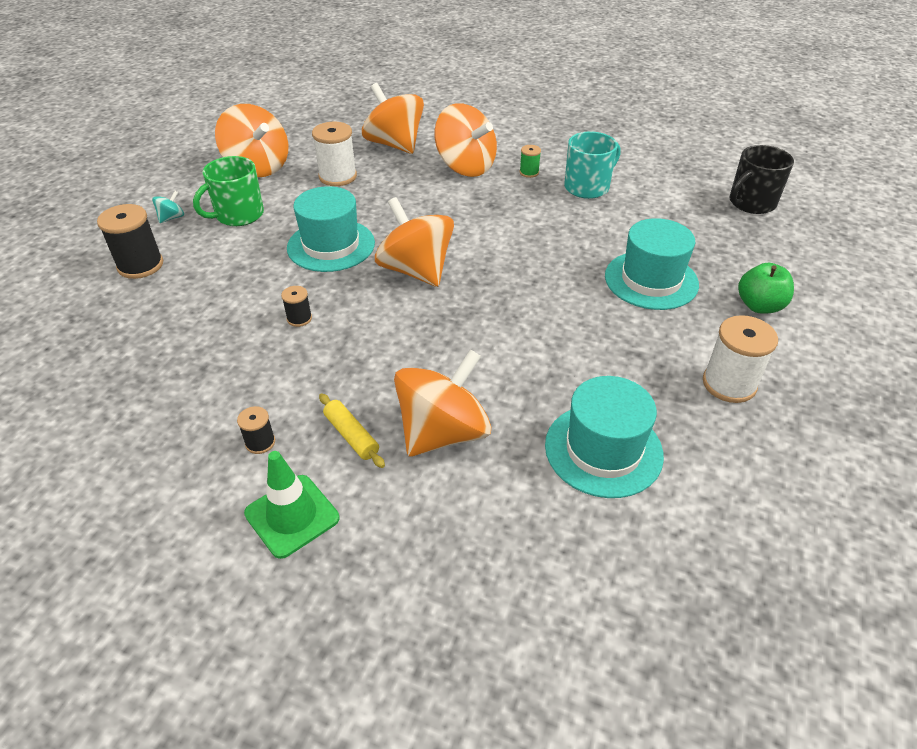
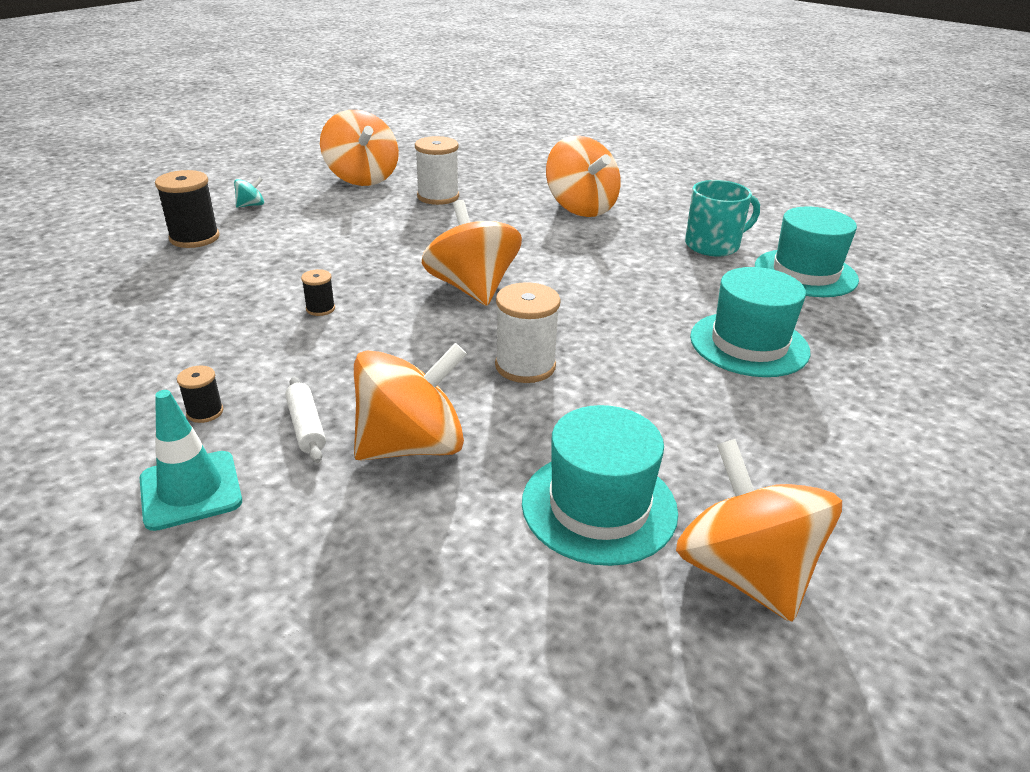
camera: 15 degrees right, 10 degrees down
(238, 215) = (317, 213): green mug -> none
(292, 516) = (191, 490): green traffic cone -> turquoise traffic cone
(331, 245) = (394, 252): turquoise hat -> turquoise hat (805, 273)
(352, 435) = (306, 427): yellow rolling pin -> white rolling pin
(394, 144) = (514, 179): orange spinning top -> orange spinning top (744, 572)
(529, 172) = (650, 223): green spool -> none
(729, 384) = (804, 470): white spool -> white spool (525, 366)
(751, 203) = (916, 290): black mug -> none
(759, 306) = (883, 395): green apple -> none

